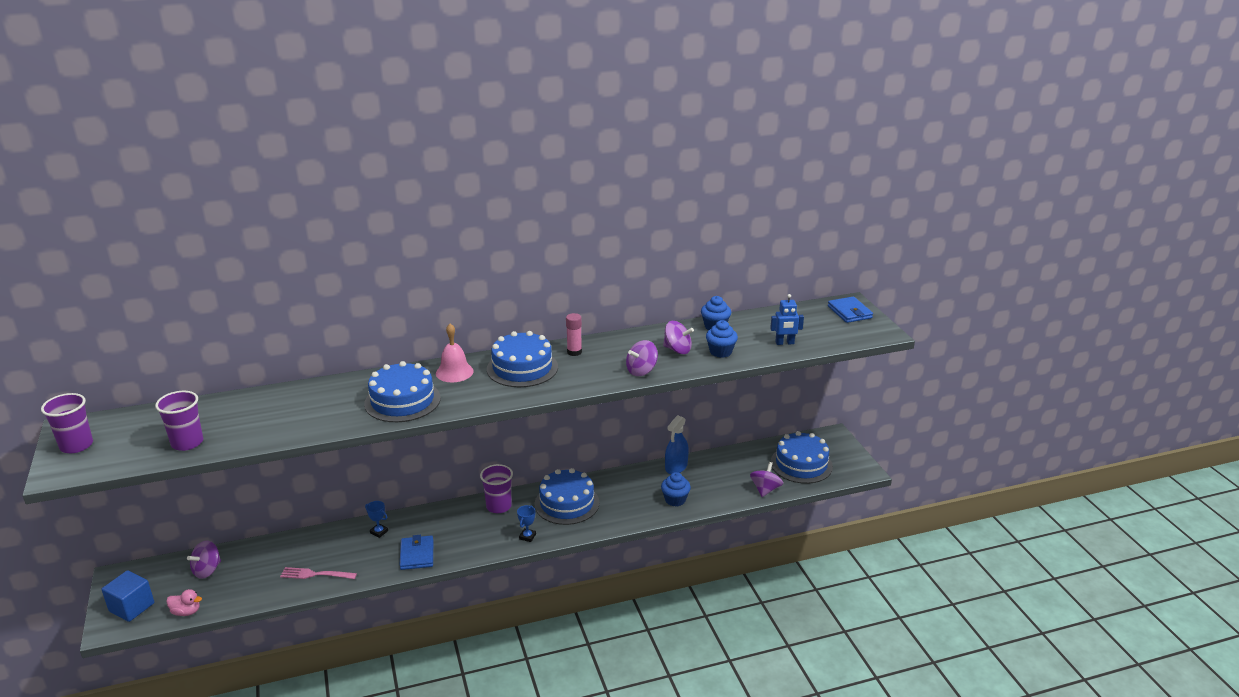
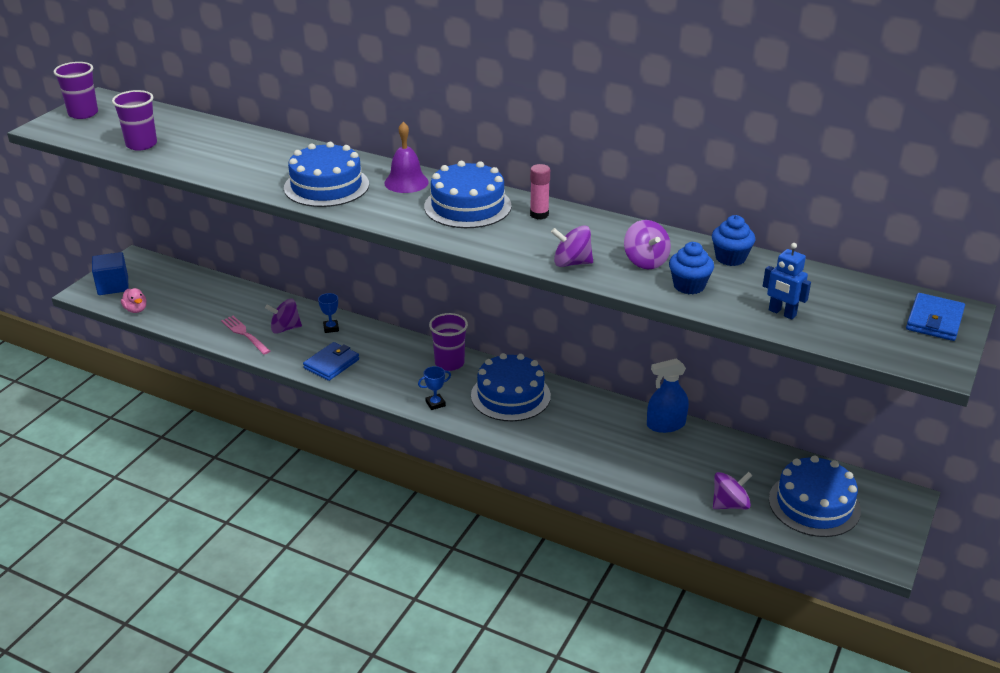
camera: 45 degrees right, 5 degrees up
(207, 570) = (186, 287): purple spinning top -> purple spinning top (285, 328)
(454, 372) = (406, 182): pink bell -> purple bell
(675, 500) = (617, 455): blue cupcake -> none

